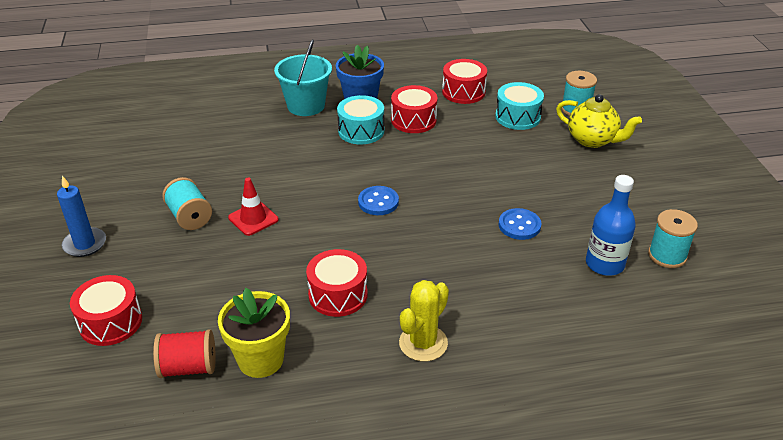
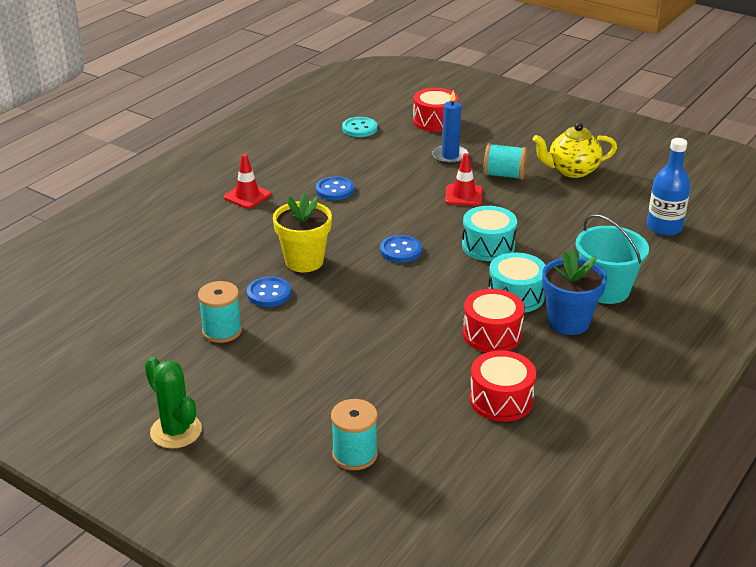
camera: 135 degrees right, 5 degrees down
(85, 244) = (528, 135): blue candle -> blue candle (450, 156)
(188, 367) = (359, 128): red spool -> turquoise button
(260, 360) = (328, 147): yellow flower pot -> yellow flower pot (304, 261)
(338, 295) = (335, 190): red drum -> blue button
(423, 343) = (247, 196): yellow cactus -> red traffic cone
(518, 117) = (402, 402): turquoise drum -> turquoise drum (488, 246)
(592, 140) = (293, 420): yellow teapot -> yellow teapot (572, 171)
(604, 264) = (170, 301): blue bottle -> blue bottle (664, 227)
(667, 255) = (122, 335): turquoise spool -> turquoise spool (222, 331)
(672, 170) = (176, 431): none -> green cactus

